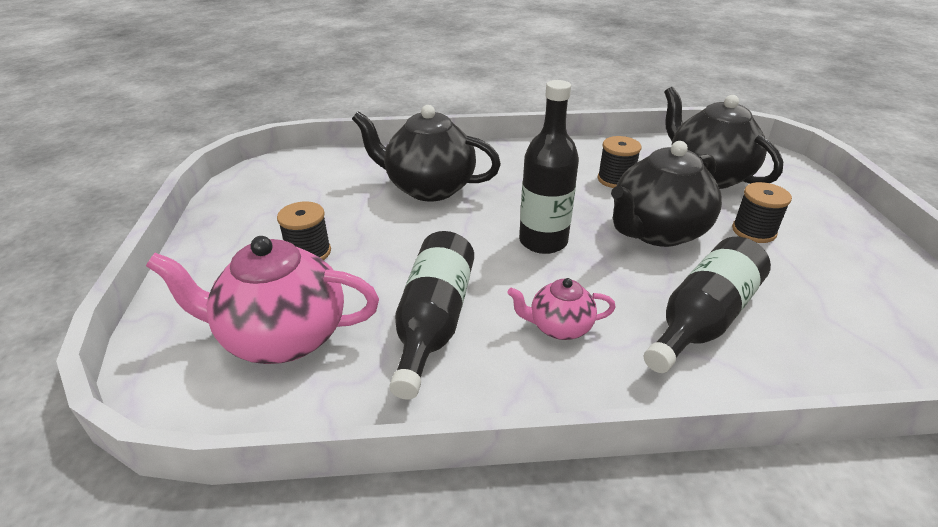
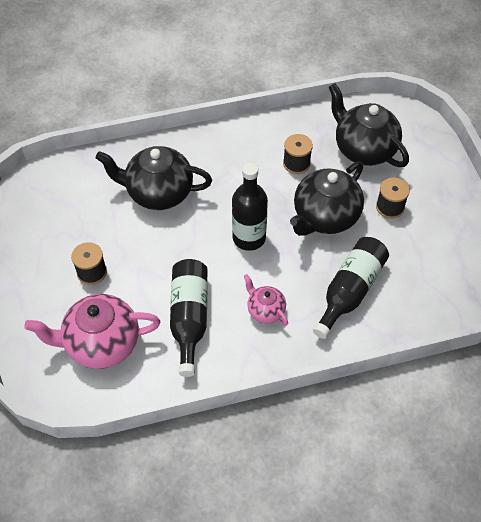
camera: 10 degrees left, 20 degrees up
(559, 327) = (265, 310): pink teapot -> pink teapot turned 60 degrees clockwise

